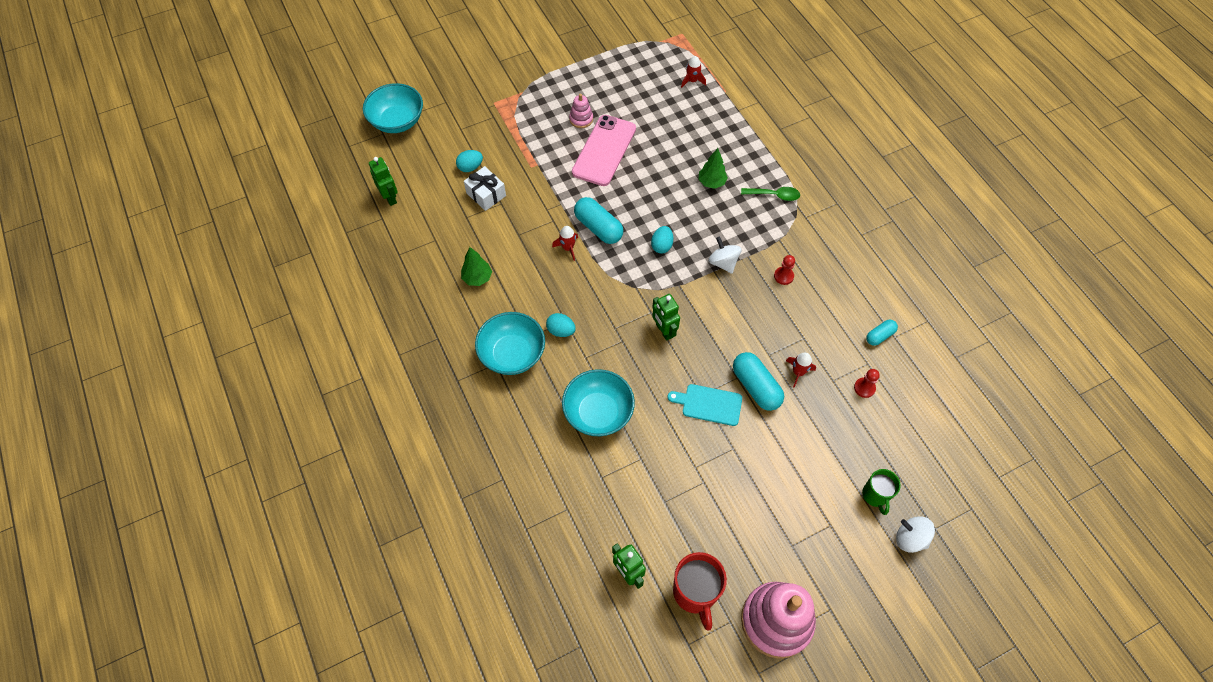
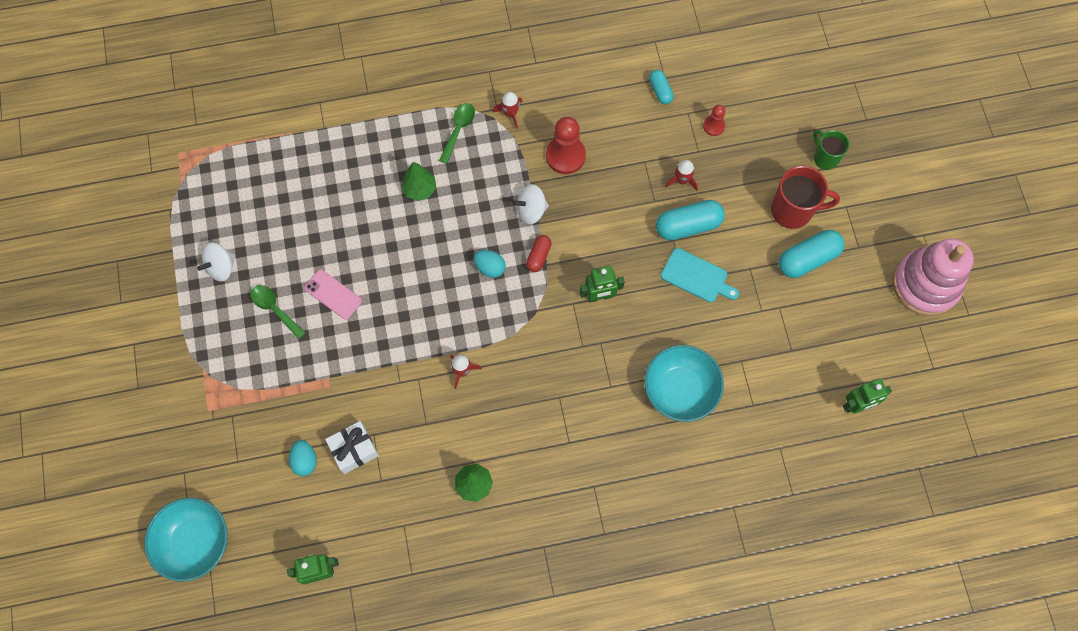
camera: 75 degrees left, 10 degrees up
(512, 354) = (586, 465): turquoise bowl -> none
(561, 331) = (570, 405): turquoise egg -> none
(581, 119) = (274, 309): pink stacking toy -> green spoon
(598, 227) = (444, 330): turquoise capsule -> turquoise capsule (807, 259)
(604, 150) = (333, 294): pink phone -> pink phone, size x0.54
(684, 278) = (538, 256): none -> red capsule
(692, 81) = (260, 164): red rocket -> red rocket (510, 114)
(695, 593) = (887, 348): red mug -> red mug (793, 210)
(709, 404) = (697, 277): turquoise cutting board -> turquoise cutting board turned 90 degrees counterclockwise
(783, 276) = (565, 156): red pawn -> red pawn, size x1.83
(875, 495) = (825, 158): green mug -> green mug turned 135 degrees counterclockwise
(910, 538) = (871, 144): white spinning top -> white spinning top (221, 267)

